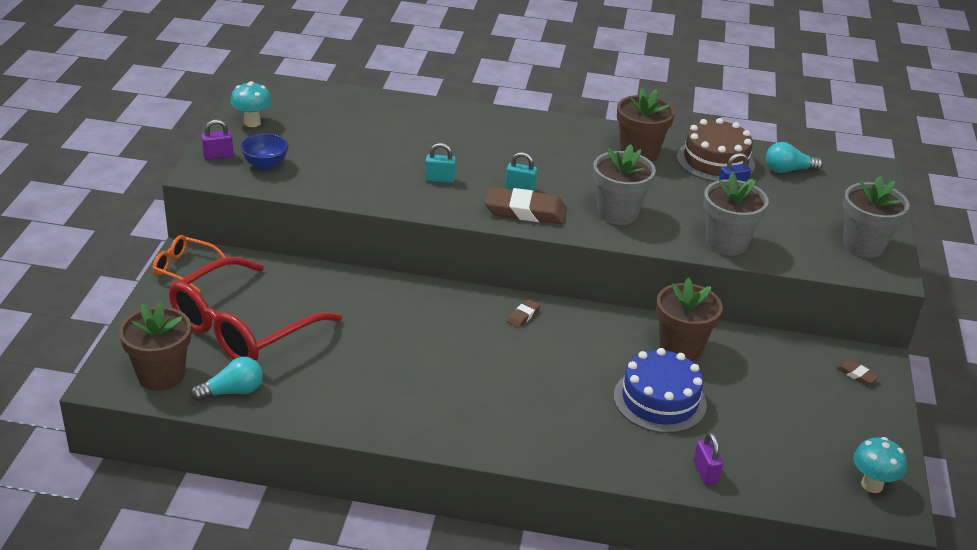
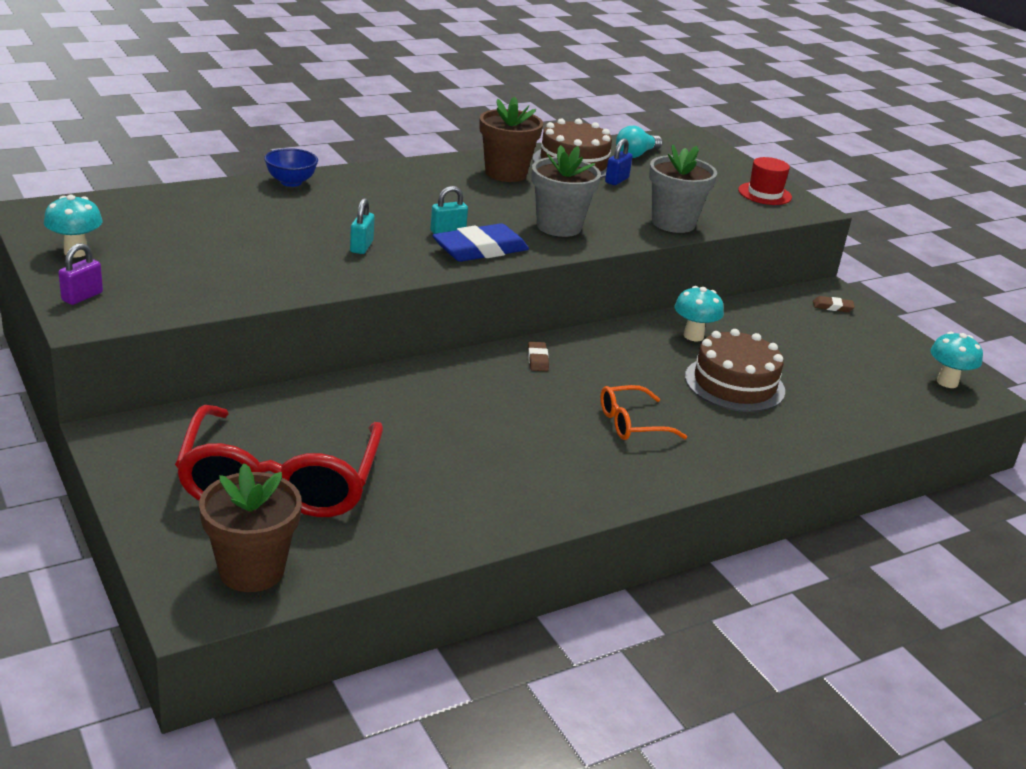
camera: 40 degrees left, 5 degrees down
(184, 269) = (128, 449): orange glasses -> orange glasses (632, 423)
(232, 392) = (356, 549): turquoise light bulb -> none
(265, 165) = (153, 289): blue bowl -> blue bowl (291, 182)
(440, 179) = (361, 247): turquoise padlock -> turquoise padlock turned 45 degrees counterclockwise
(525, 211) = (480, 249): brown eraser -> blue eraser
(659, 400) = (734, 384): blue cake -> brown cake
(680, 348) = (693, 336): brown flower pot -> turquoise mushroom
(705, 473) = (840, 425): purple padlock -> none
(863, 245) = (764, 194): grey flower pot -> red hat

